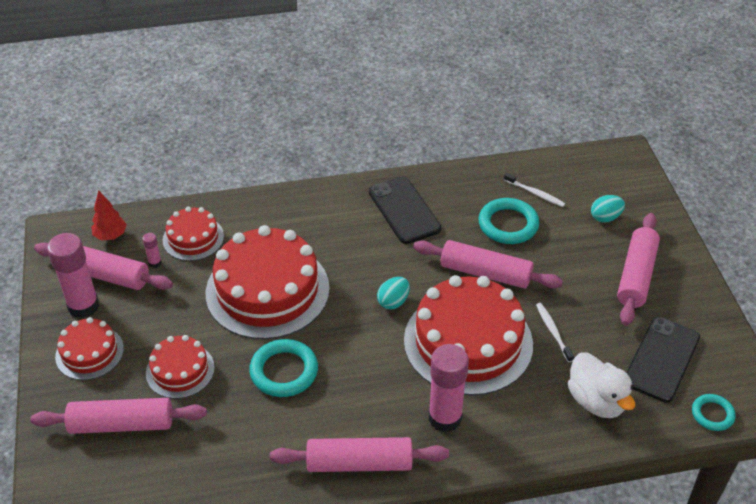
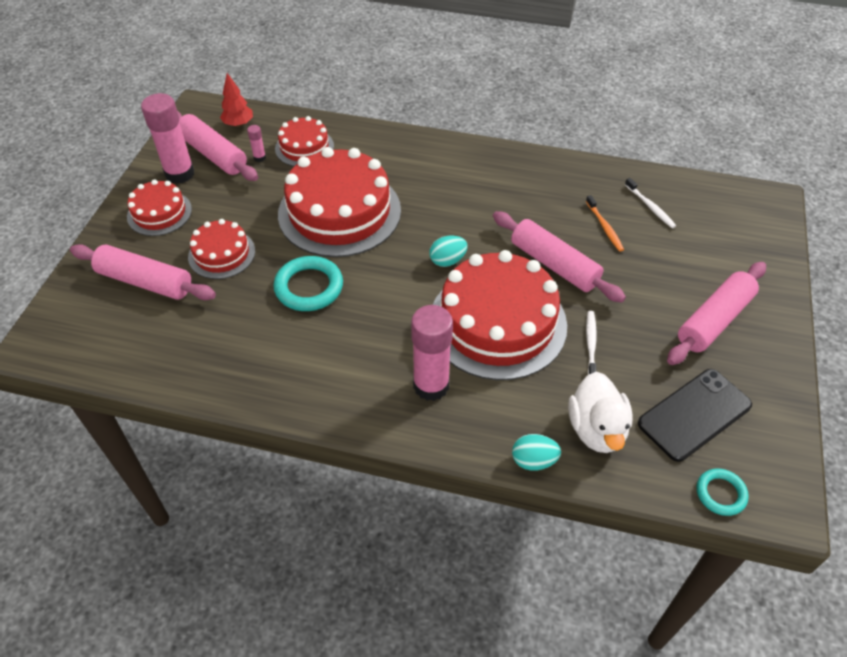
camera: 25 degrees right, 5 degrees up
(359, 463) = (324, 396): pink rolling pin -> none
(404, 210) = (508, 182): black phone -> none
(508, 224) = (604, 227): turquoise ring -> orange toothbrush
(605, 217) = (713, 253): turquoise egg -> turquoise egg (533, 461)

